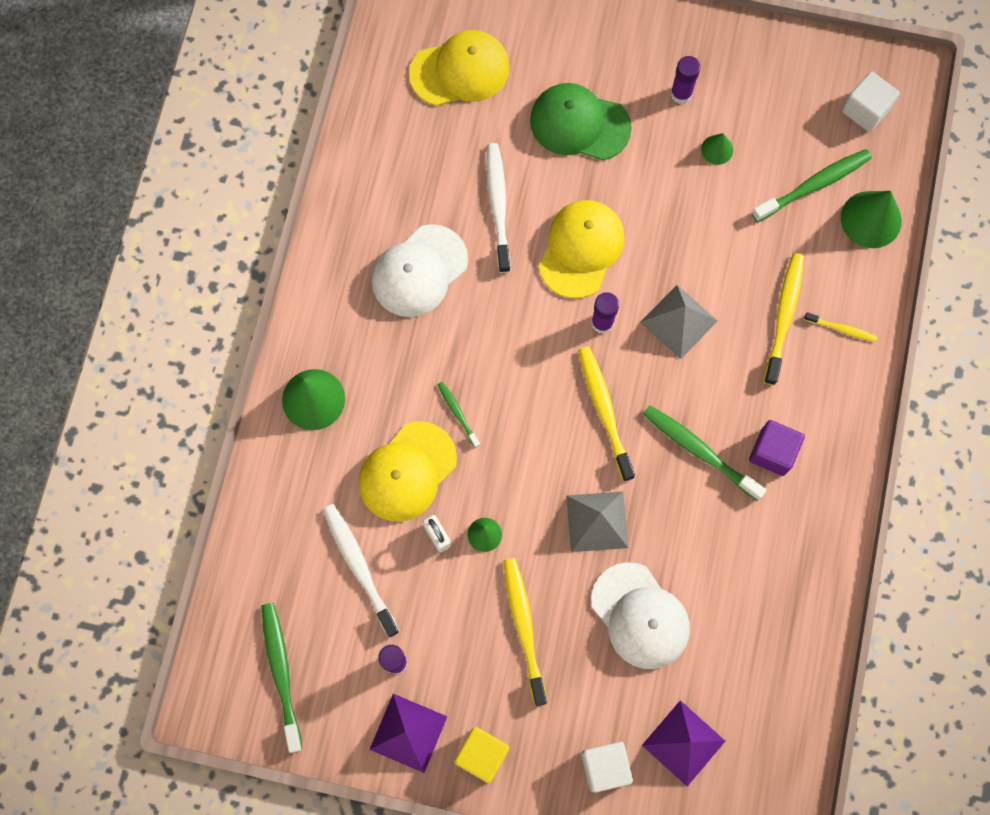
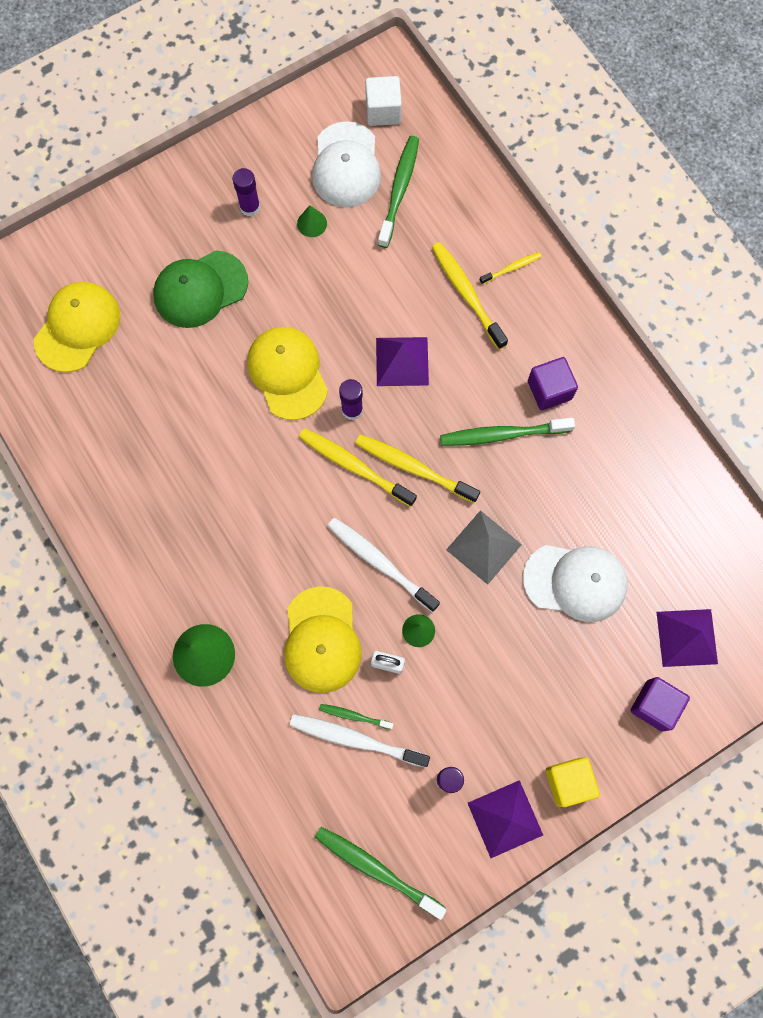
camera: 45 degrees left, 0 degrees up
(419, 271) = (189, 493): white cap -> white cap (346, 165)
(457, 413) = (316, 566): green toothbrush -> green toothbrush (354, 716)
(498, 205) = (199, 396): white toothbrush -> white toothbrush (380, 563)
(524, 627) = (508, 667): yellow toothbrush -> yellow toothbrush (354, 466)
(605, 767) = (654, 705): white cube -> purple cube
(678, 321) = (402, 361): grey pyramid -> purple pyramid
(871, 219) = (458, 179): green cone -> none

